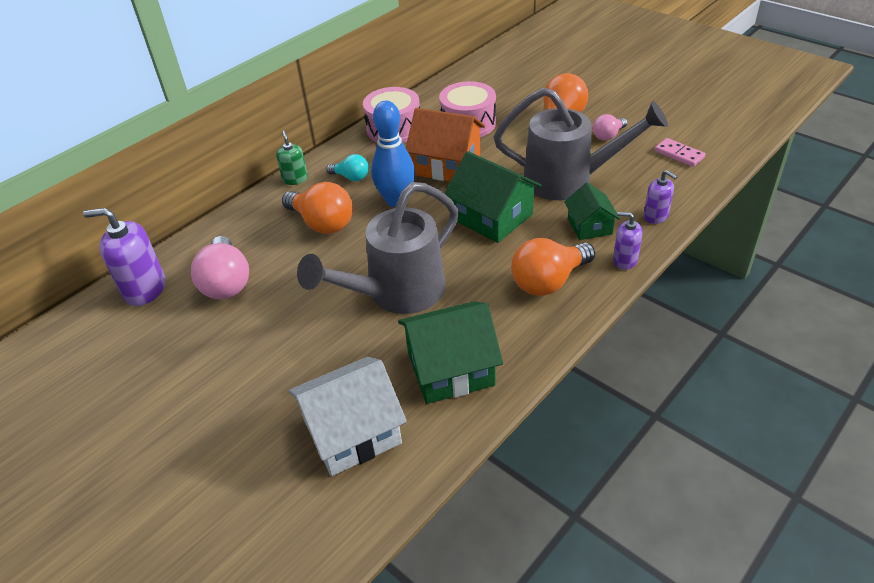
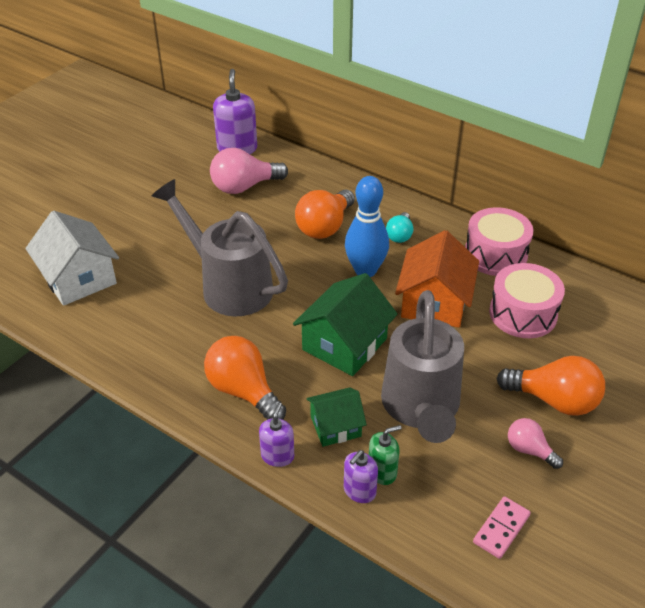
camera: 80 degrees right, 0 degrees up
(295, 179) = (391, 200): green soap dispenser -> green soap dispenser (382, 472)
(450, 369) = (135, 327): green house -> none

